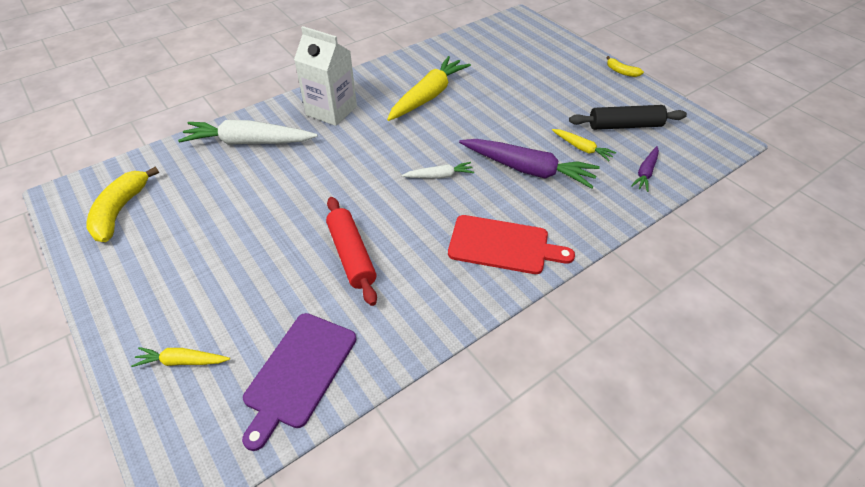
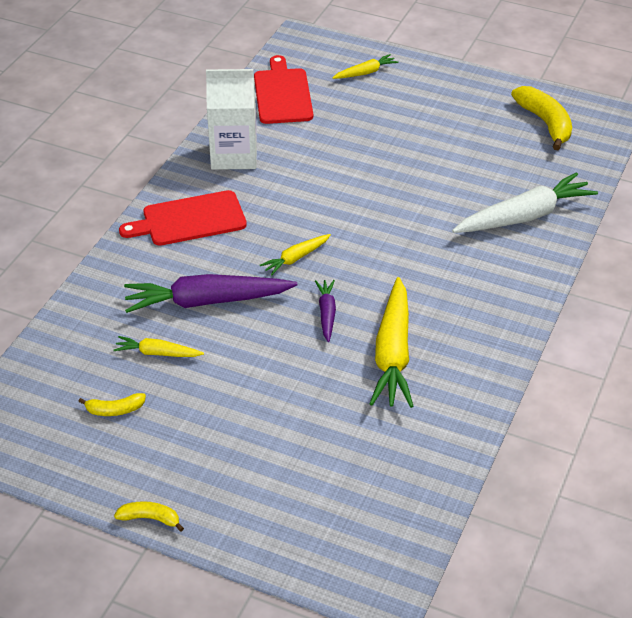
camera: 150 degrees right, 5 degrees down
(299, 372) = (282, 94): purple cutting board -> red cutting board
(331, 111) = (485, 285): white carton -> white carton (234, 155)
(351, 255) = (315, 165): red rolling pin -> none
(439, 176) = (296, 258): white carrot -> yellow carrot
(625, 126) = (115, 410): black rolling pin -> yellow banana
(645, 172) = (72, 349): purple carrot -> purple carrot (326, 314)

